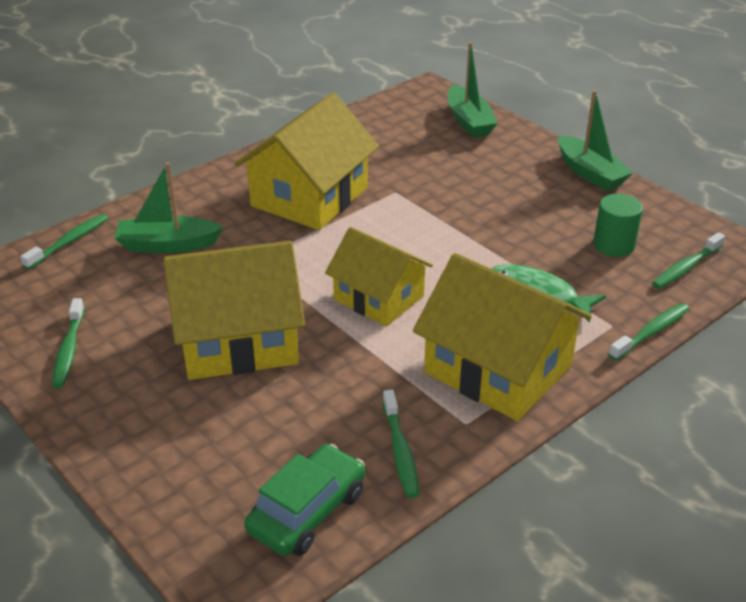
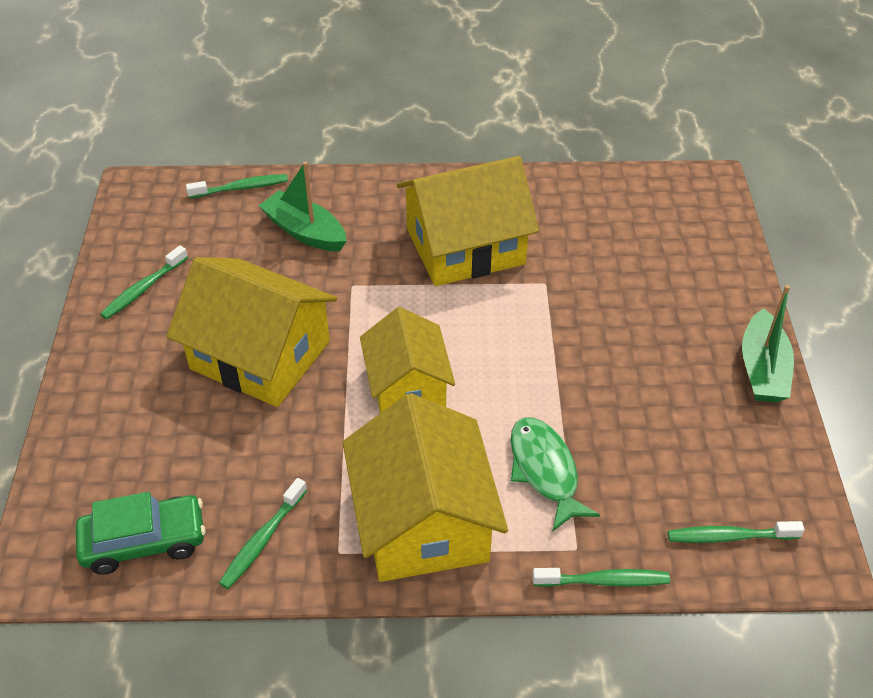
camera: 40 degrees right, 10 degrees up
(469, 121) = (707, 241): green boat -> none
(614, 245) = (685, 465): green cylinder -> none

